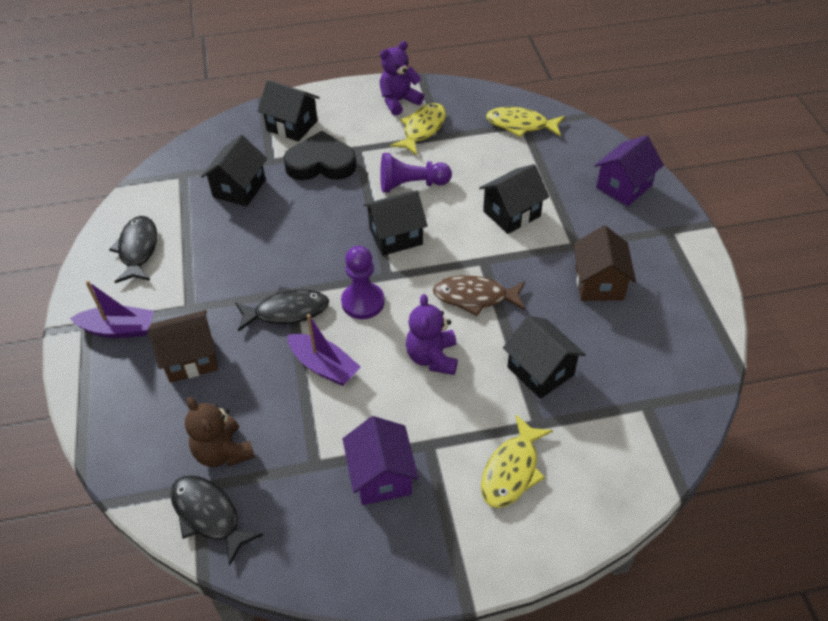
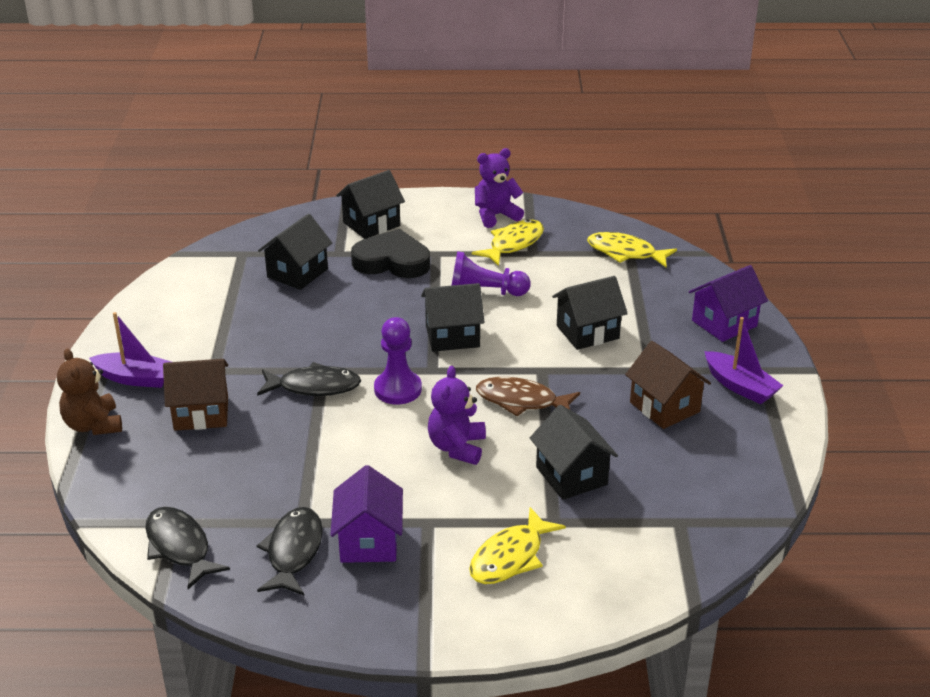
camera: 10 degrees right, 15 degrees down
(138, 249) = (175, 313): black fish -> black fish (293, 552)
(223, 452) = (210, 497): brown teddy bear -> brown teddy bear (93, 425)
(292, 125) = (371, 224): black house -> black house turned 75 degrees counterclockwise
(324, 366) = (338, 439): purple boat -> purple boat (740, 386)
(599, 283) = (664, 407): brown house -> brown house turned 45 degrees counterclockwise

